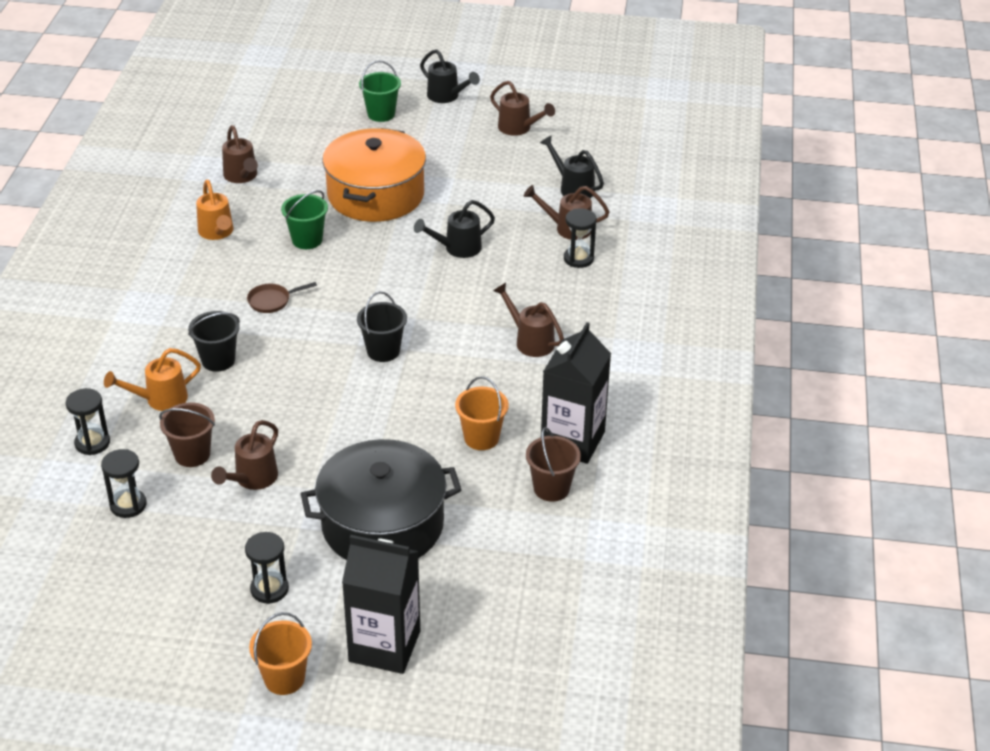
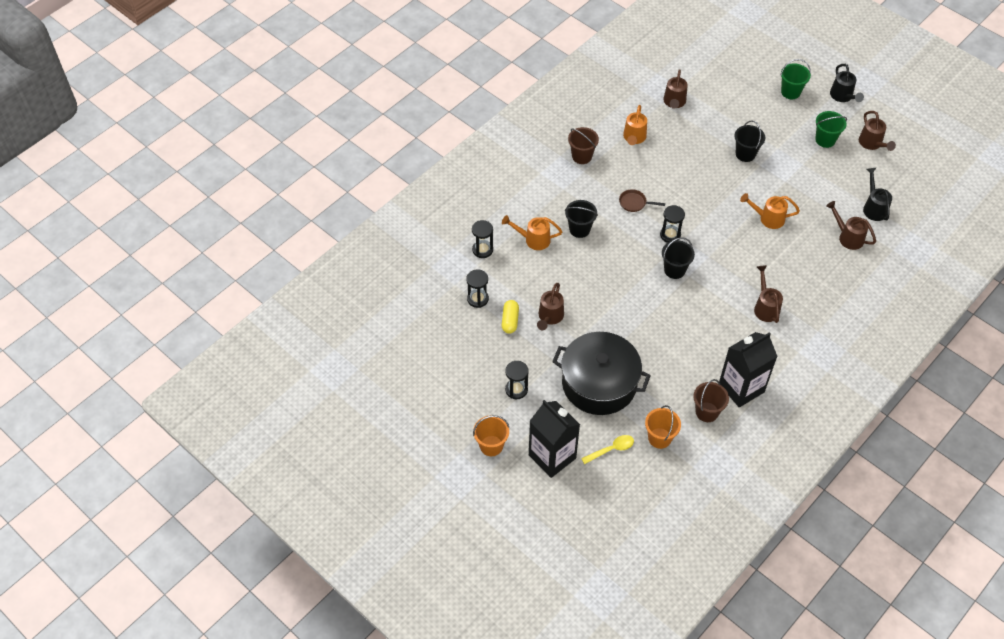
camera: 35 degrees right, 15 degrees up
(192, 454) = (528, 284): brown bucket -> brown bucket (582, 156)
(197, 509) = (510, 320): none -> yellow capsule
(252, 479) = (550, 317): brown watering can -> brown watering can turned 45 degrees counterclockwise
(307, 240) = (682, 168): green bucket -> green bucket (825, 140)
(376, 195) = (745, 154): orange pot -> black bucket
(458, 248) = (768, 218): black watering can -> orange watering can
(460, 595) = (611, 449): none -> yellow spoon
(481, 438) = (690, 358): orange bucket -> orange bucket (659, 438)
(578, 259) = (838, 263): black hourglass -> black hourglass (670, 235)

